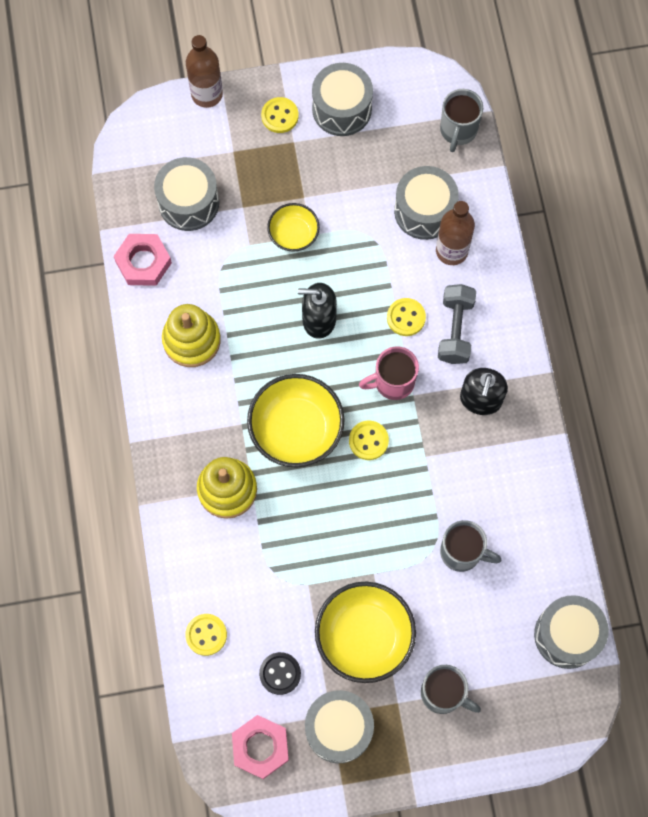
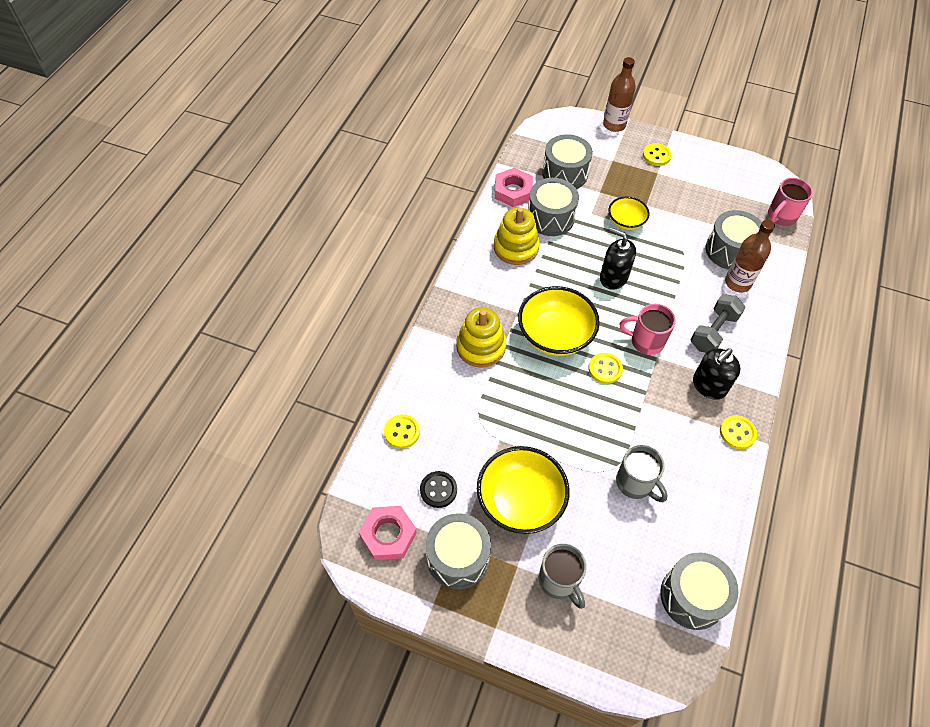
camera: 30 degrees right, 15 degrees down
(342, 109) = (702, 170): grey drum -> grey drum (550, 217)
(406, 317) = (679, 306): yellow button -> yellow button (737, 433)
(458, 130) = (781, 216): grey mug -> pink mug

